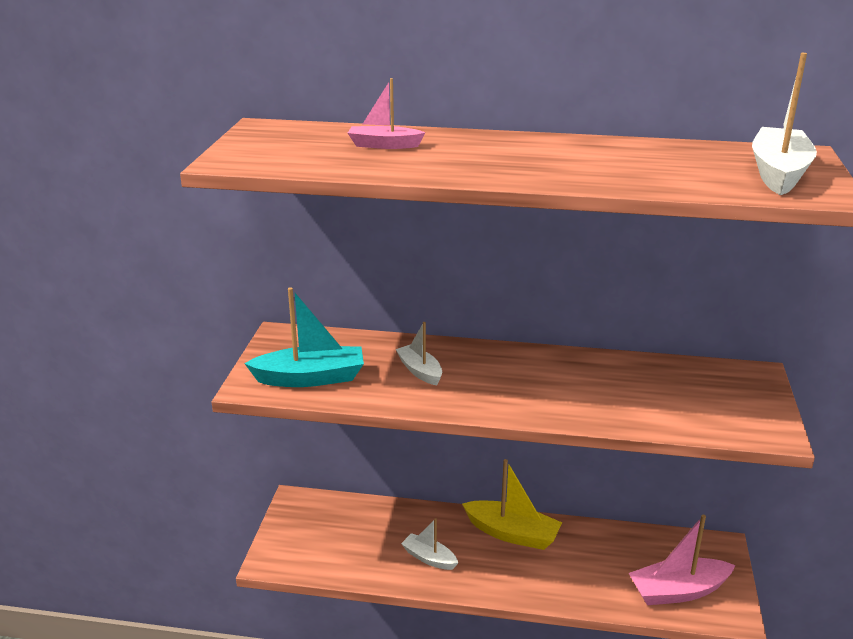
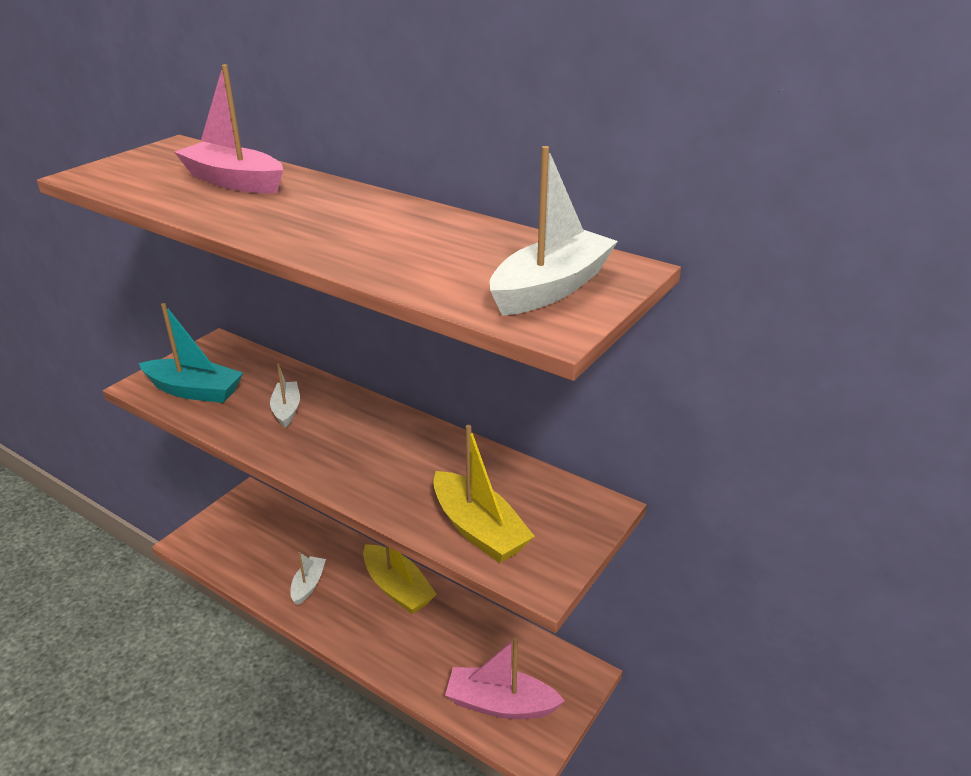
camera: 25 degrees right, 5 degrees up
(384, 145) = (234, 181): pink boat -> pink boat, size x1.68
(429, 558) = (308, 585): white boat -> white boat turned 45 degrees clockwise
(688, 414) = (478, 529): none -> yellow boat

